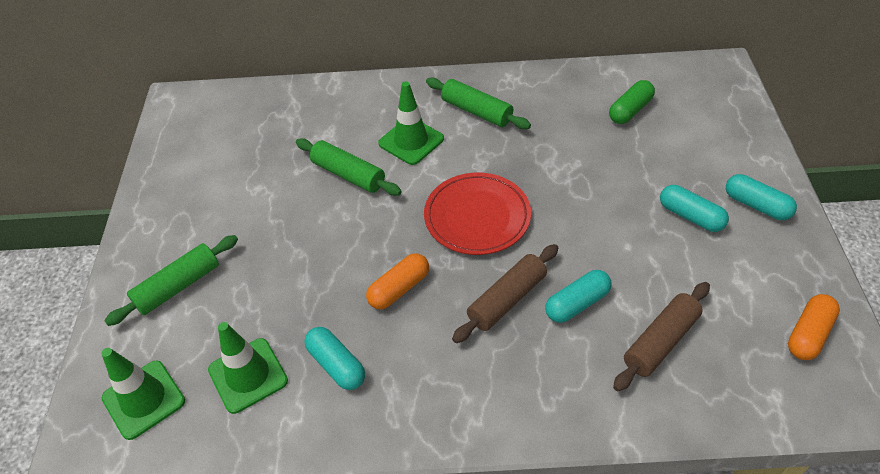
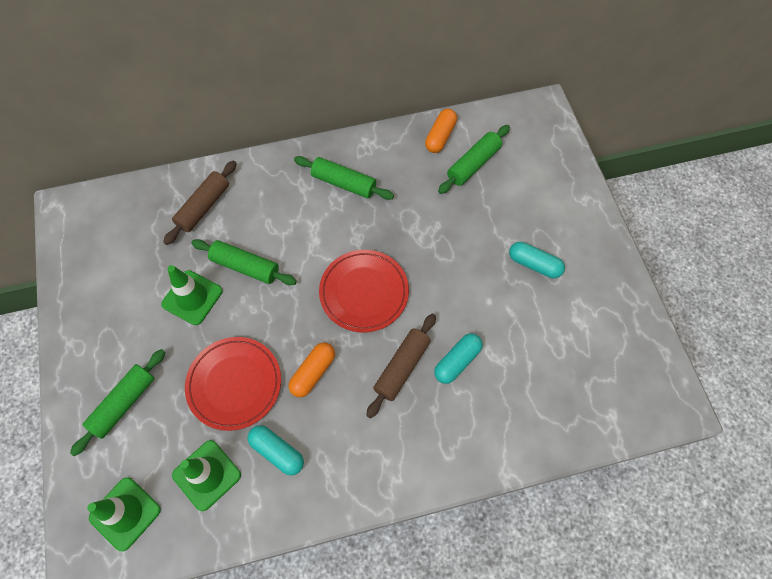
camera: 15 degrees left, 15 degrees up
(305, 286) = (234, 384): none -> red plate
(411, 141) = (293, 223): green traffic cone -> green traffic cone (192, 297)
(630, 110) = (473, 164): green capsule -> green rolling pin
(660, 341) = (524, 384): brown rolling pin -> brown rolling pin (203, 207)
(756, 205) = (583, 246): turquoise capsule -> none
(808, 334) = (631, 358): orange capsule -> orange capsule (440, 136)

